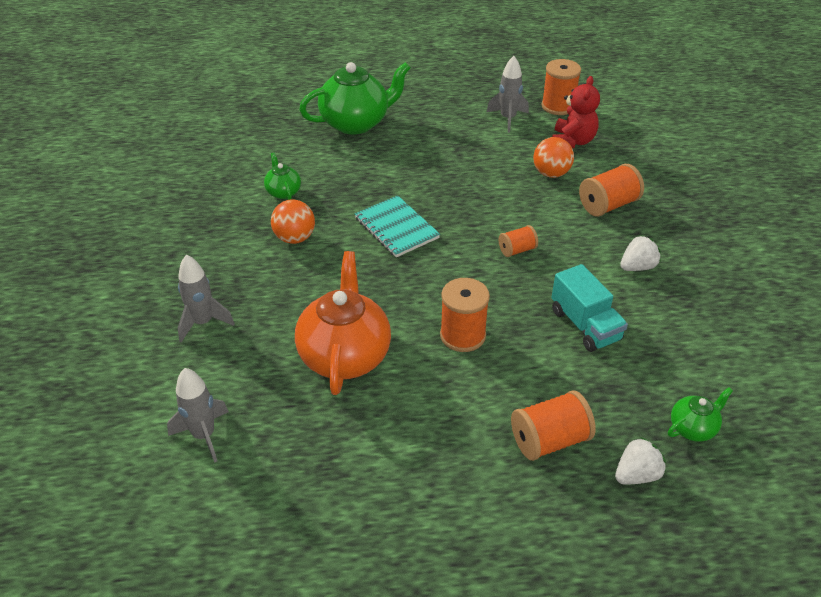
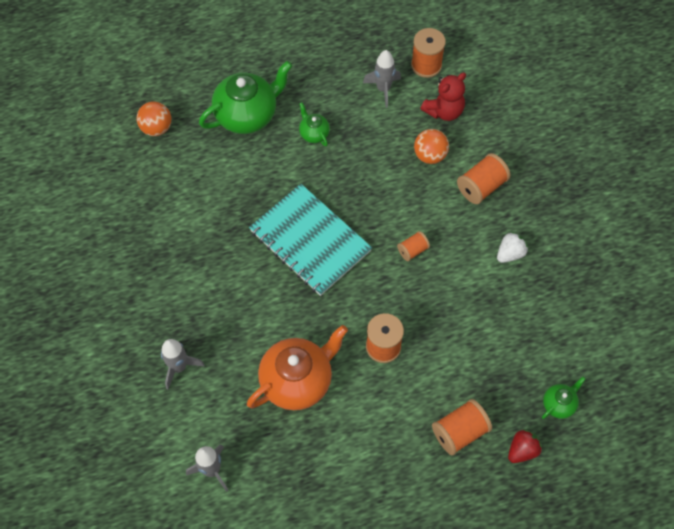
camera: 10 degrees left, 20 degrees up
(283, 192) = (204, 213): green teapot -> green teapot (314, 133)
(295, 238) = (228, 266): orange ball -> orange ball (156, 128)
(345, 355) = (297, 381): orange teapot -> orange teapot turned 60 degrees clockwise
(396, 228) = (310, 241): turquoise notebook -> turquoise notebook, size x1.62
(572, 141) = (444, 111): red teddy bear -> red teddy bear turned 45 degrees clockwise
(585, 325) = (474, 321): turquoise truck -> none
(636, 475) = (522, 450): white strawberry -> red strawberry

